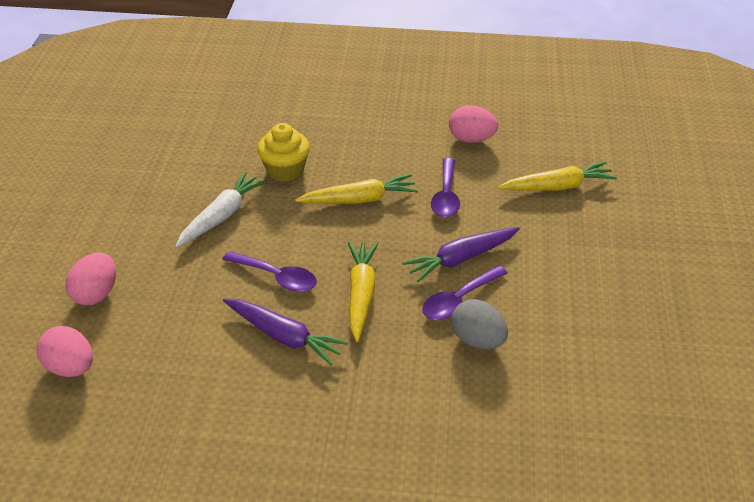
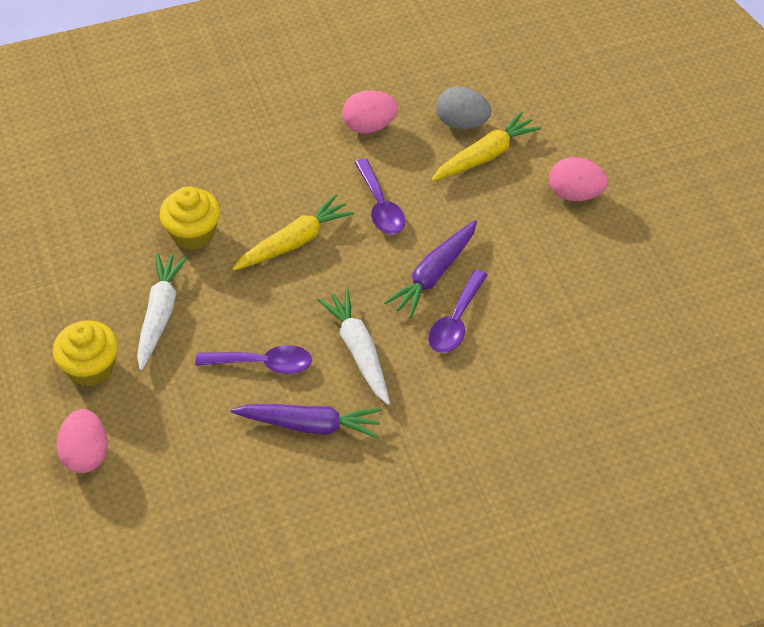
camera: 25 degrees left, 10 degrees up
(71, 367) = (117, 542): pink egg -> pink egg (575, 194)
(144, 235) = (91, 368): none -> yellow cupcake
(361, 294) = (358, 351): yellow carrot -> white carrot
(477, 340) = (495, 357): grey egg -> grey egg (462, 123)

